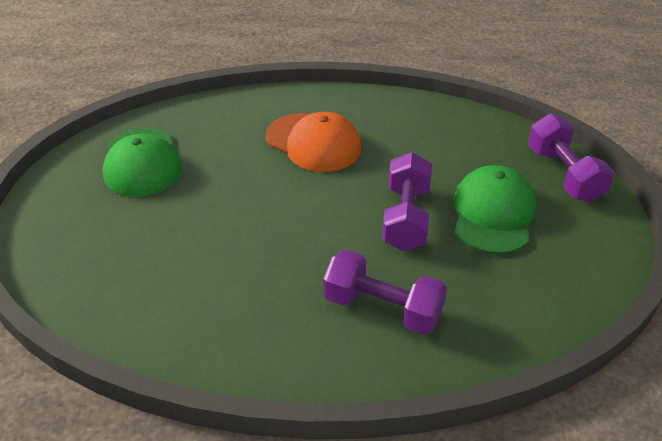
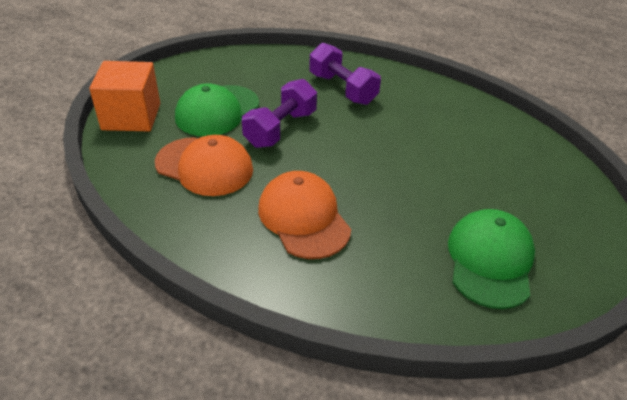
camera: 155 degrees left, 0 degrees up
(436, 153) = (204, 166): none -> orange cap
(564, 174) = (131, 116): purple dumbbell -> orange cube

